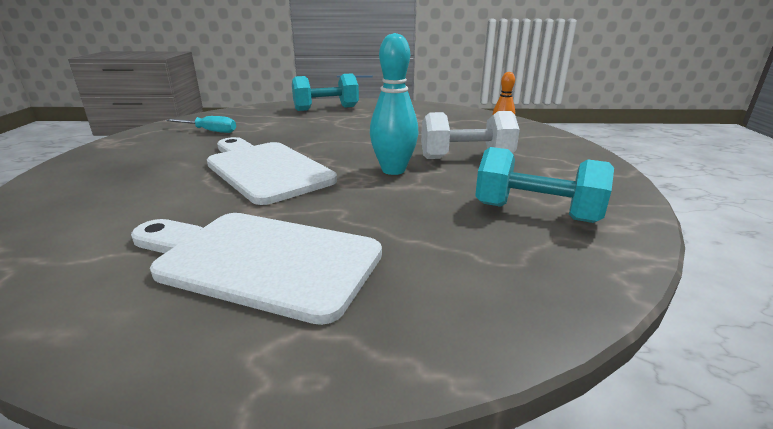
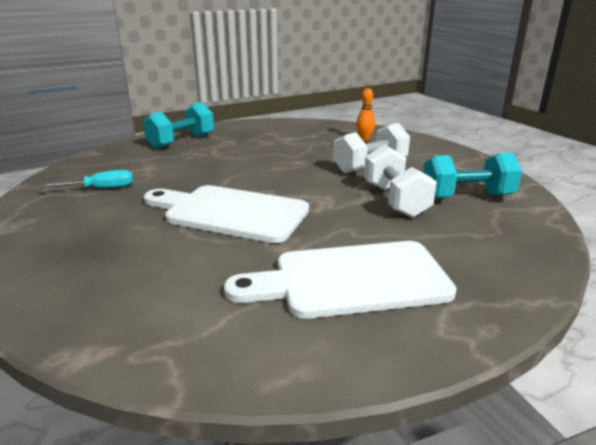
camera: 30 degrees left, 0 degrees up
(393, 170) = (335, 188): turquoise bowling pin -> none
(439, 195) = (395, 200): none -> white dumbbell

